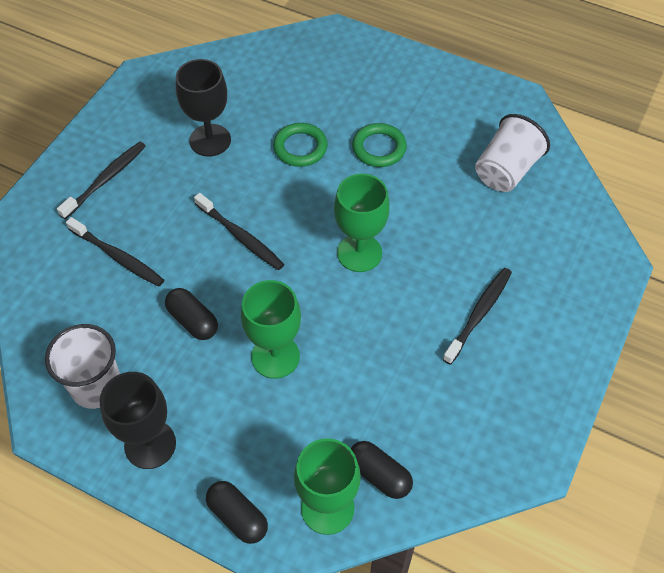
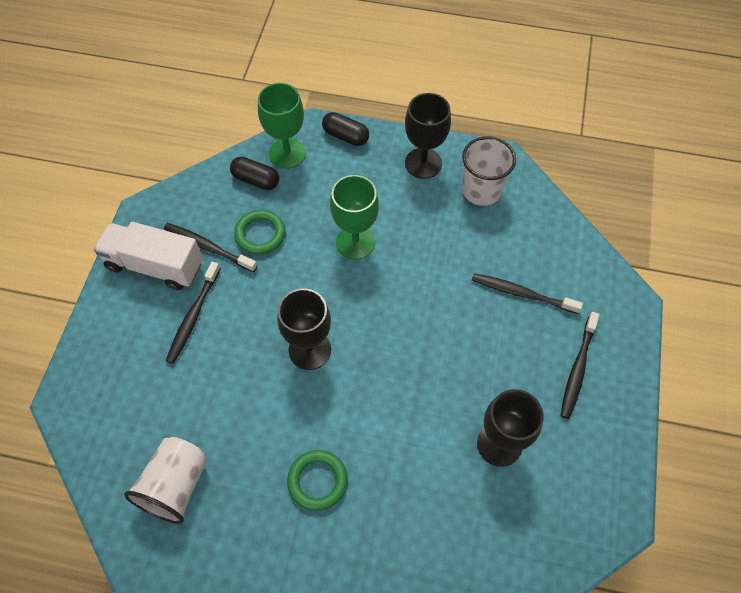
camera: 165 degrees right, 5 degrees up
(193, 321) = (432, 254): black capsule -> none
(241, 237) = (423, 339): black toothbrush -> black toothbrush (208, 247)
(300, 148) = (401, 459): green ring -> green ring (260, 234)
(359, 253) = (310, 350): green goblet -> black goblet
(521, 384) = (155, 265): none -> white truck

